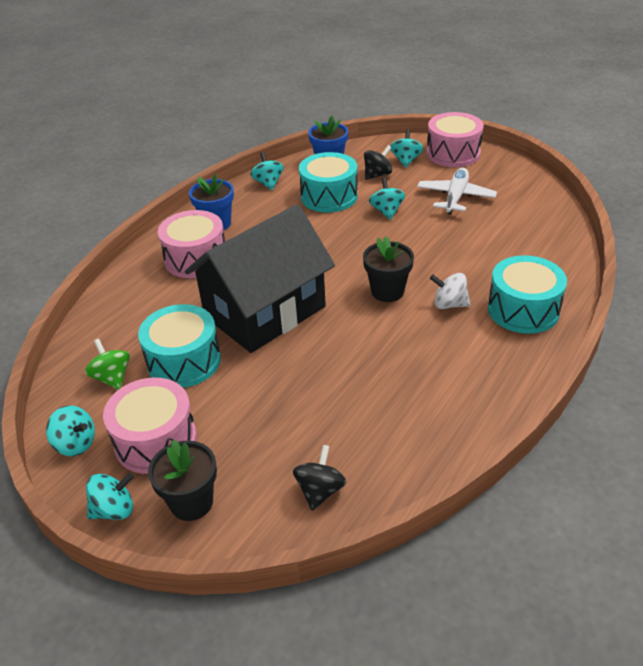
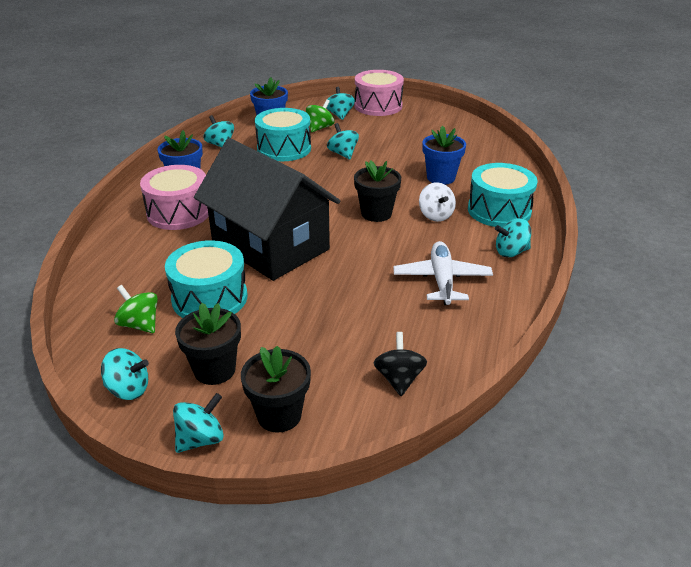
camera: 20 degrees left, 5 degrees down
(156, 440) = (214, 370): pink drum -> black flower pot
(265, 312) = (270, 245): black house -> black house turned 75 degrees counterclockwise
(377, 175) = (320, 128): black spinning top -> green spinning top
(449, 304) = (435, 215): white spinning top -> white spinning top turned 105 degrees counterclockwise
(455, 197) = (397, 137): white plane -> white plane (441, 280)
(478, 257) = (441, 177): none -> blue flower pot
(510, 365) = (511, 252): none -> turquoise spinning top

